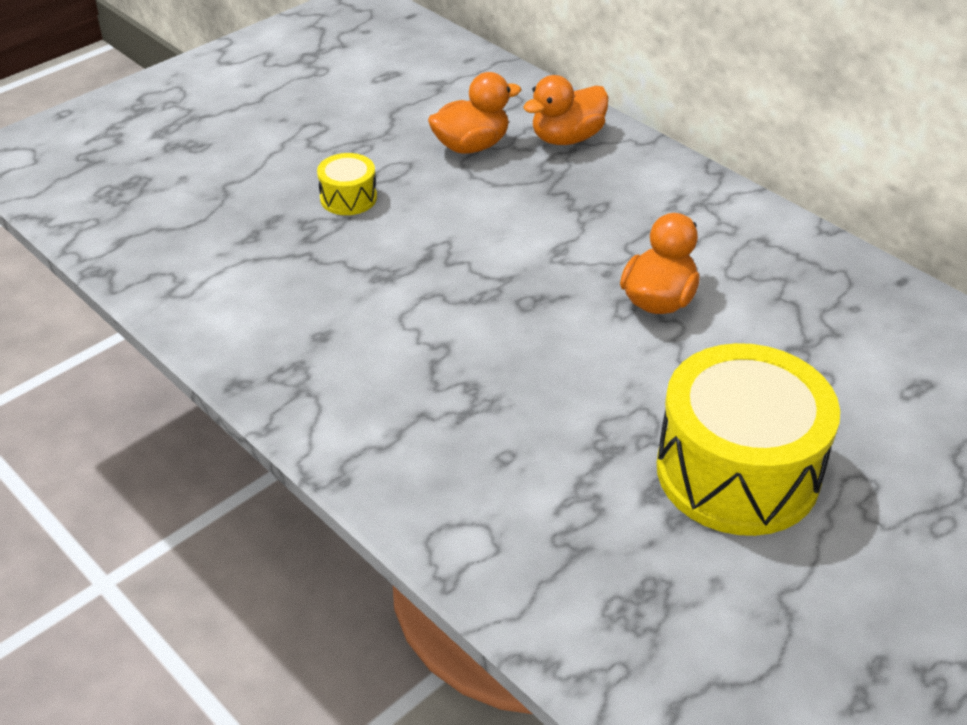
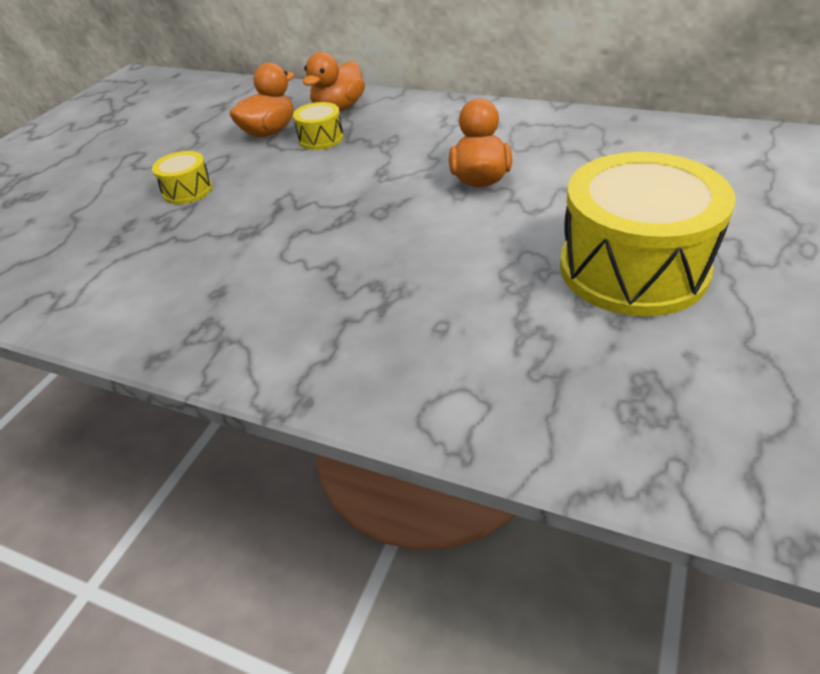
camera: 20 degrees left, 0 degrees up
(522, 177) = (321, 138): none -> yellow drum

